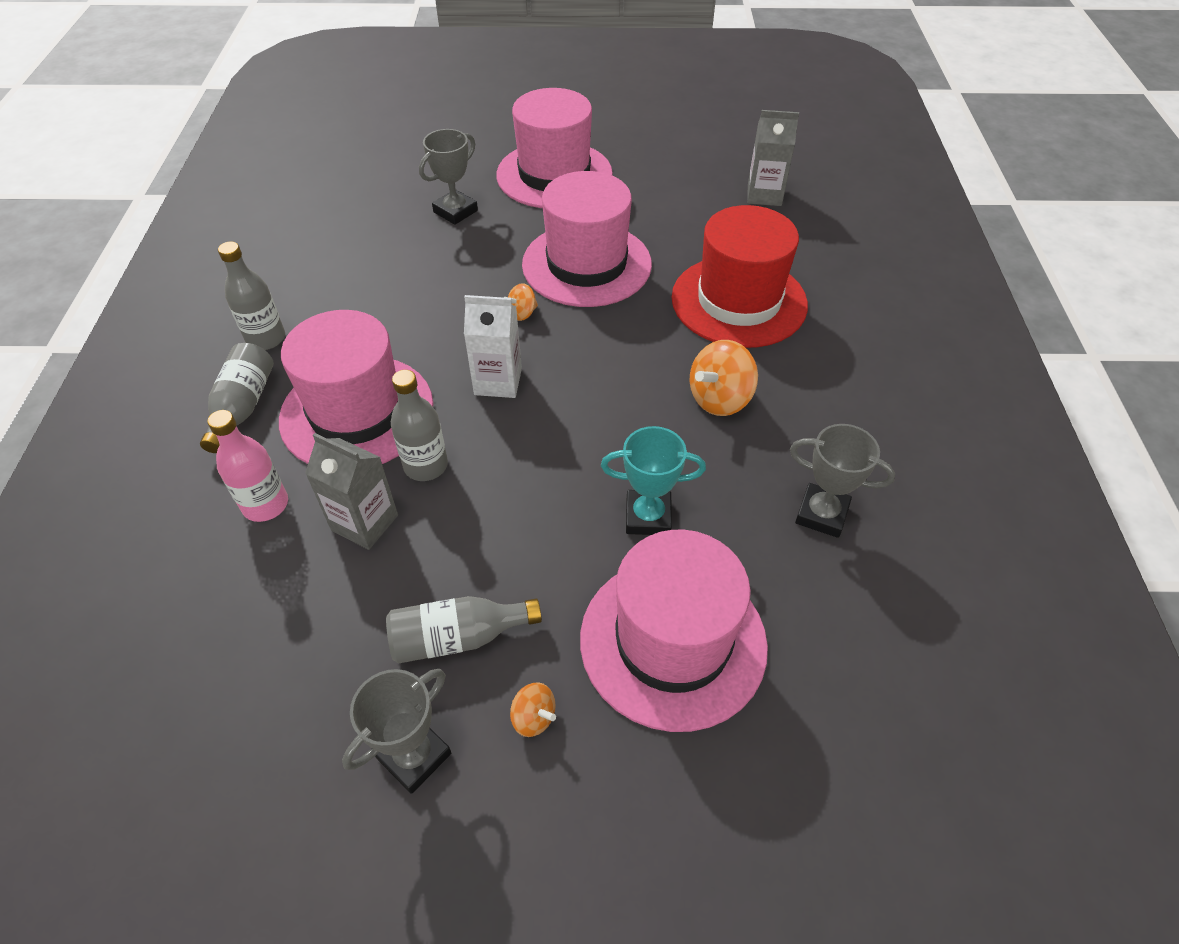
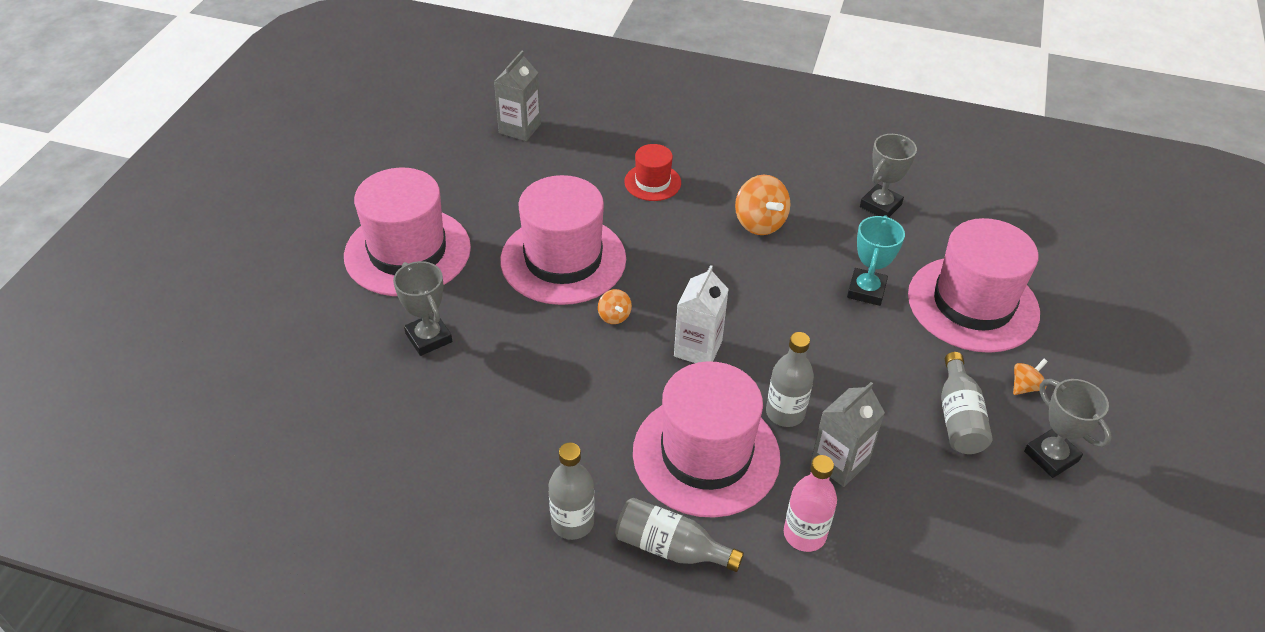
camera: 75 degrees left, 5 degrees down
(739, 301) = (652, 182): red hat -> red hat, size x0.49

